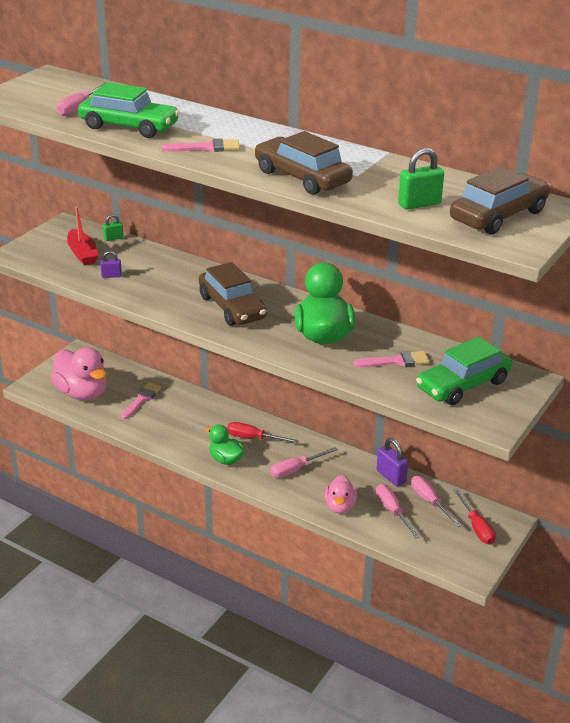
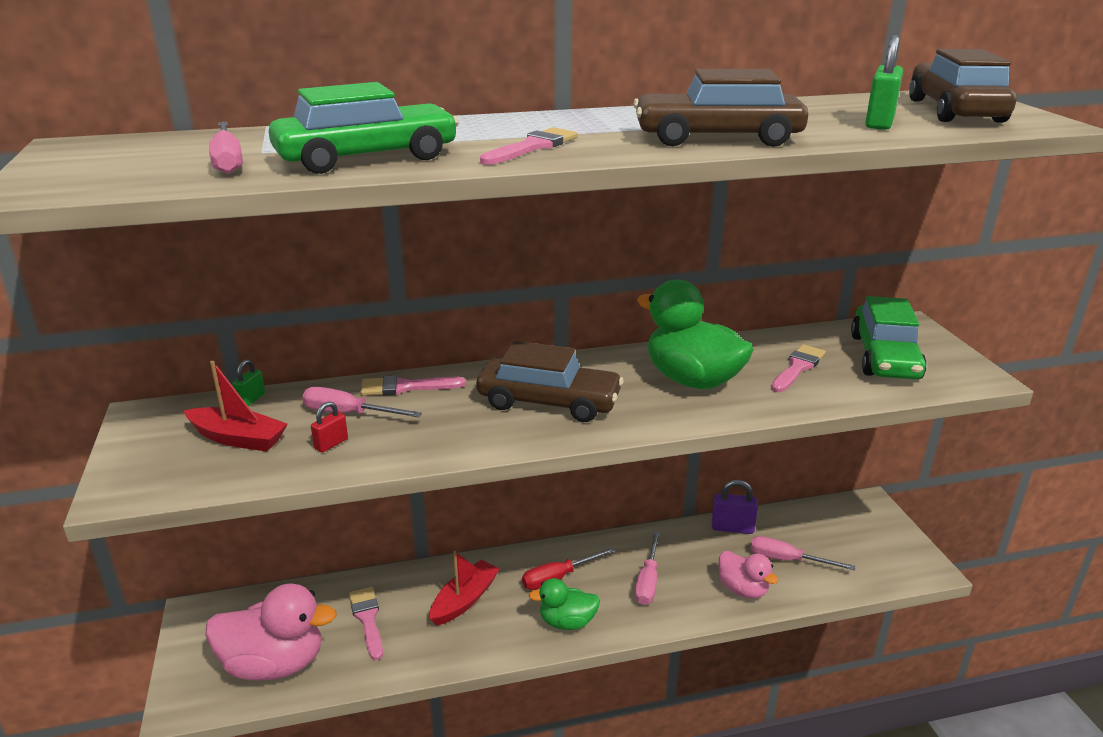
camera: 45 degrees left, 5 degrees down
(111, 276) = (331, 444): purple padlock -> red padlock
(183, 266) = (405, 387): none -> pink brush
(194, 419) = (464, 600): none -> red boat
(430, 502) = (796, 529): pink screwdriver -> pink screwdriver (348, 414)
(476, 527) = (862, 525): red screwdriver -> none

